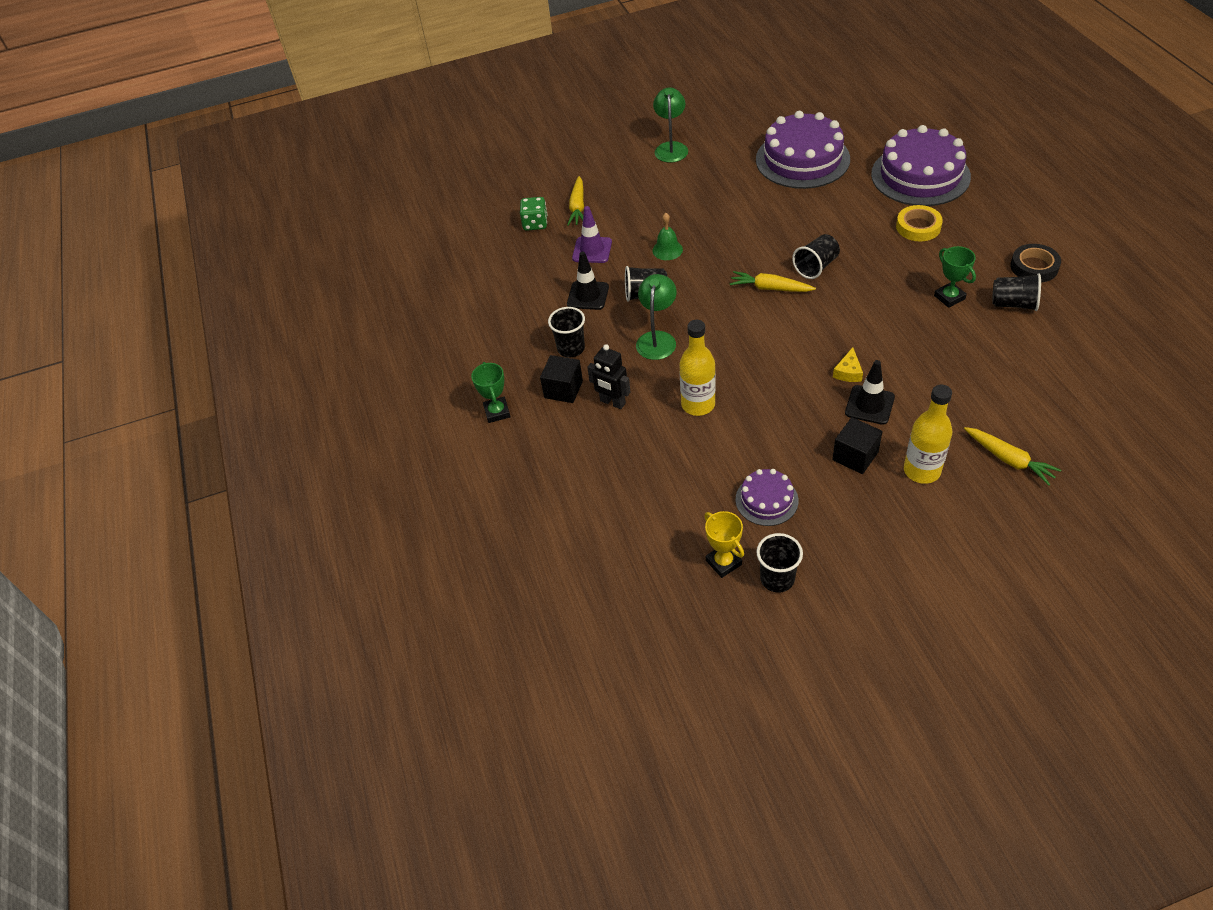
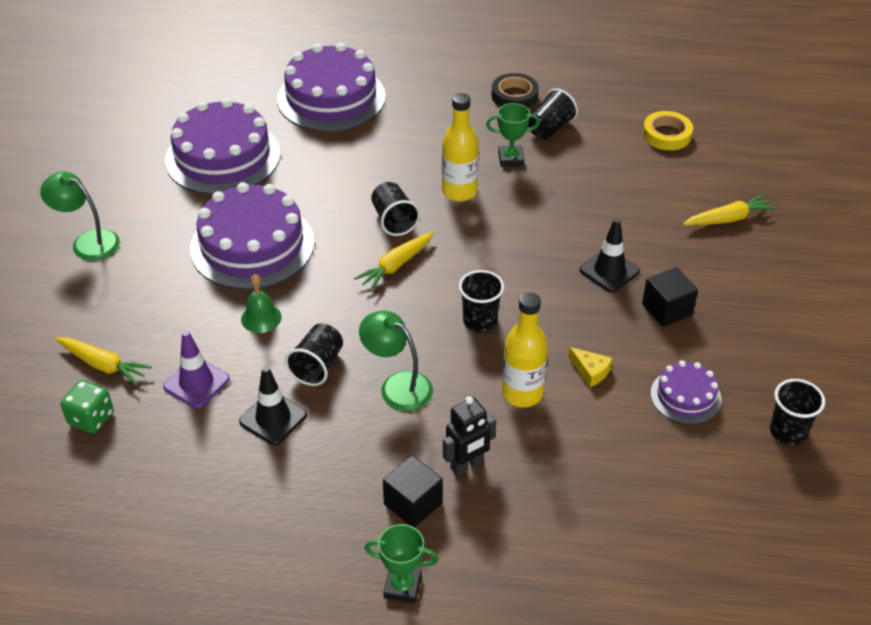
camera: 70 degrees left, 5 degrees down
(571, 348) = (350, 470): black cup -> black cup (480, 320)
(723, 562) = (748, 464): yellow trophy -> none
(729, 214) = (252, 245): none -> purple cake
(848, 372) = (556, 265): yellow cheese -> yellow cheese (590, 371)
(918, 227) = (401, 132): yellow tape -> yellow tape (666, 135)
(921, 470) = (710, 275): yellow bottle -> yellow bottle (459, 192)

